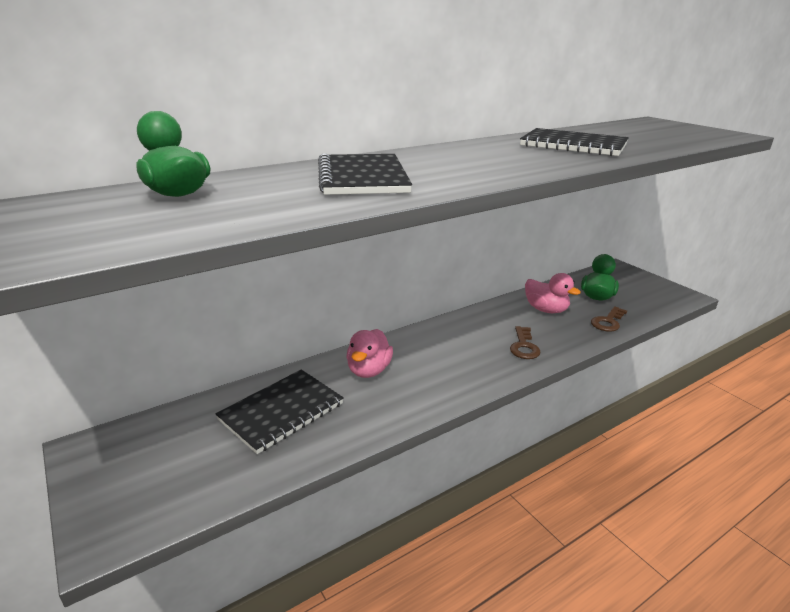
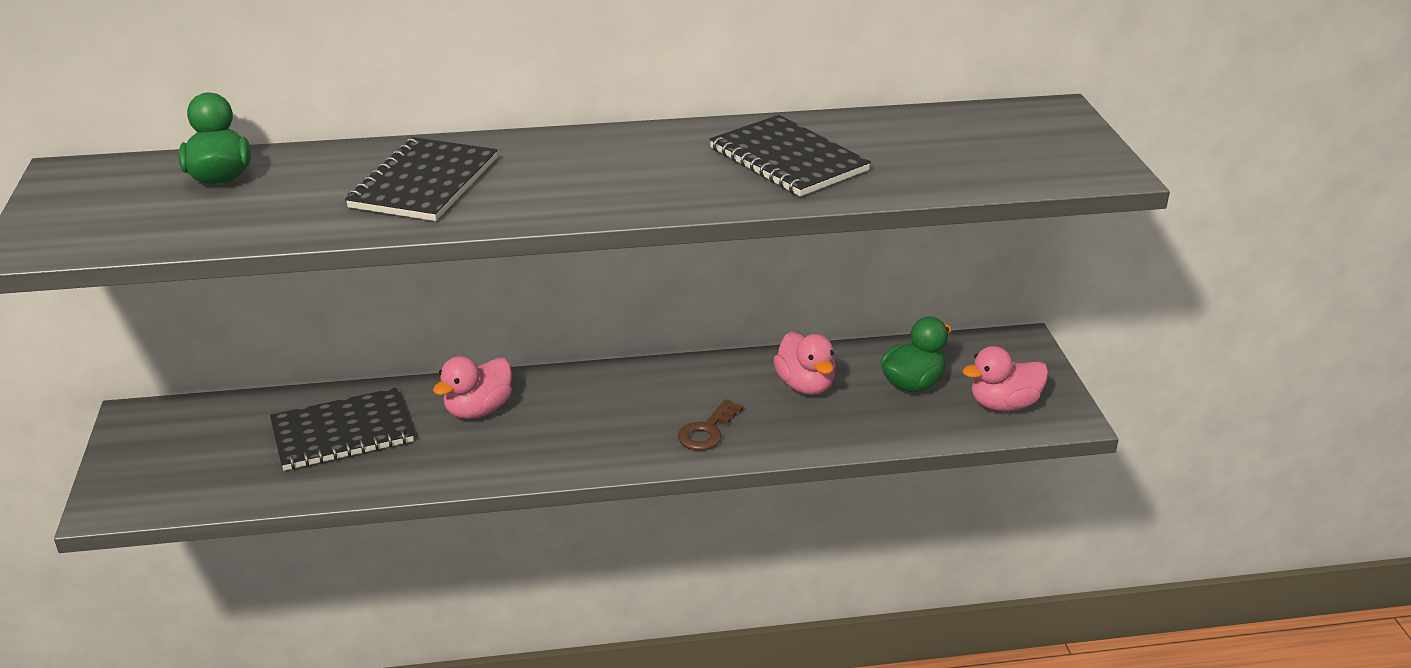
camera: 25 degrees right, 5 degrees up
(608, 322) = (876, 427): brown key -> none
(650, 296) = (1003, 404): none -> pink duck

